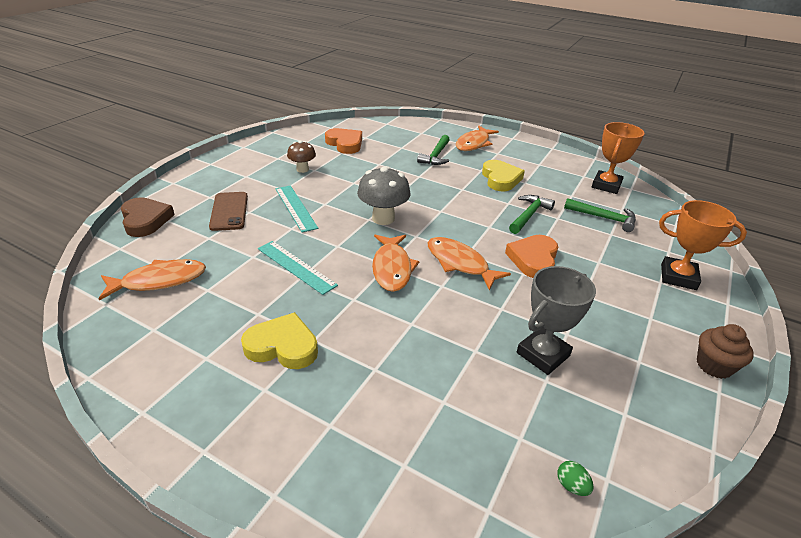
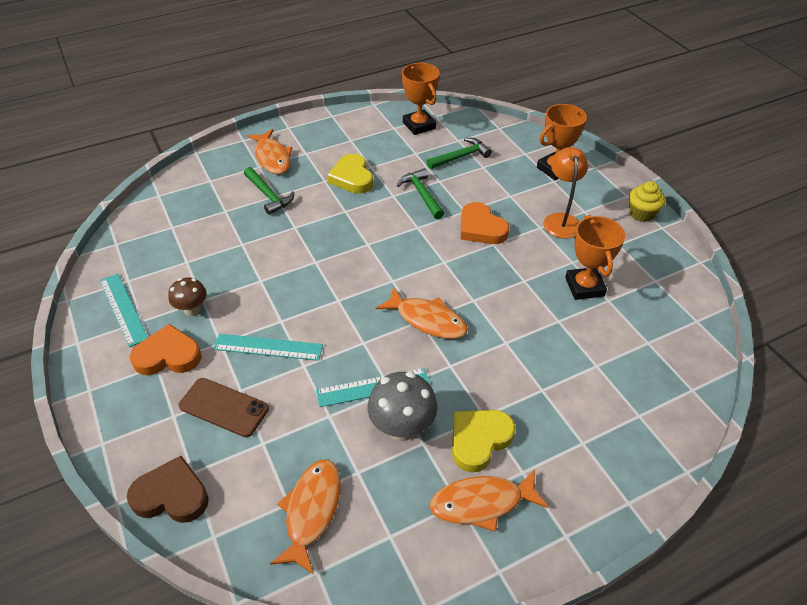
camera: 55 degrees left, 10 degrees up
(281, 149) = (123, 309): none -> turquoise ruler
(345, 144) = (170, 250): orange heart -> orange heart (168, 355)
(383, 218) = (346, 289): grey mushroom -> grey mushroom (402, 428)
(460, 263) = (453, 273): orange fish -> orange fish (482, 503)
(500, 179) = (352, 178): yellow heart -> yellow heart turned 135 degrees counterclockwise
(543, 354) = (584, 287): grey trophy -> orange trophy
(571, 486) = (694, 340): green egg -> none
(613, 305) = (560, 220): none -> orange lamp
(714, 366) = (641, 214): brown cupcake -> yellow cupcake

